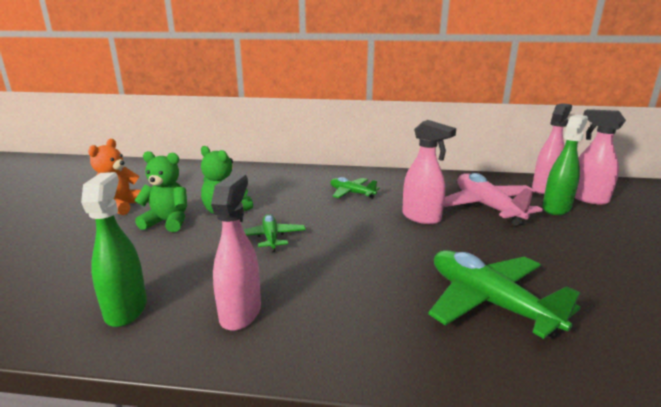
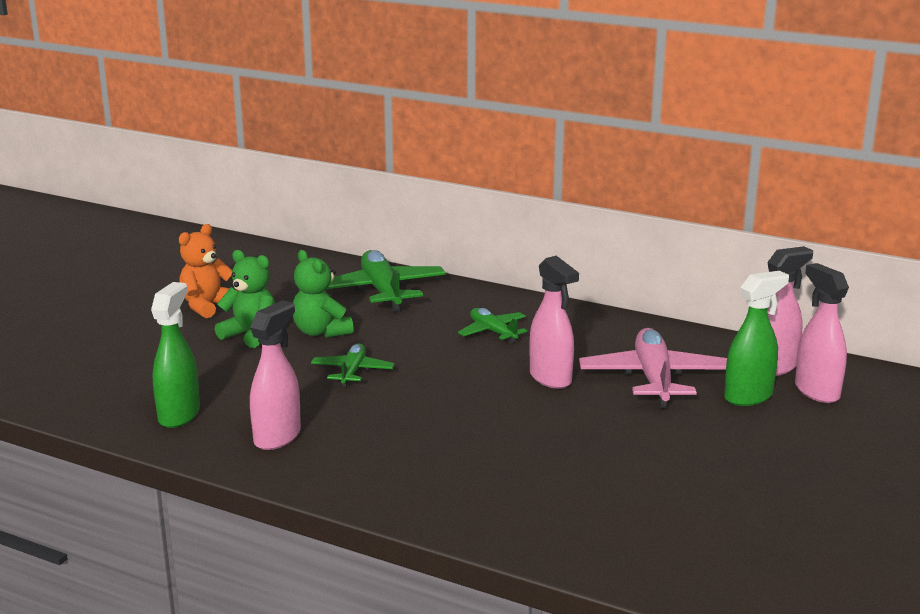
camera: 20 degrees right, 0 degrees up
(489, 302) = (525, 475): green plane -> green plane (382, 291)

